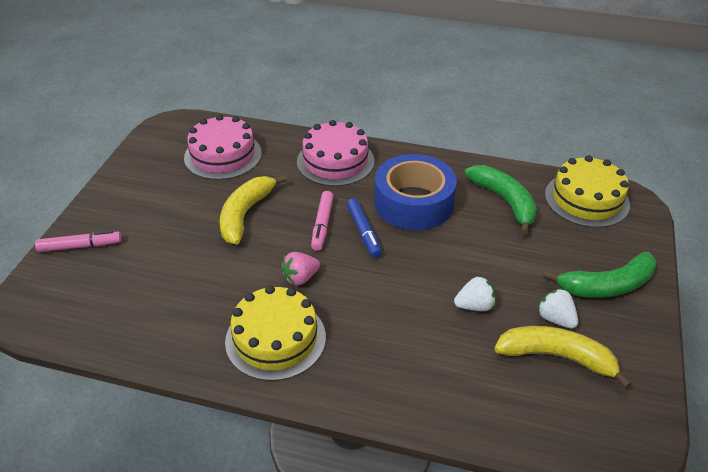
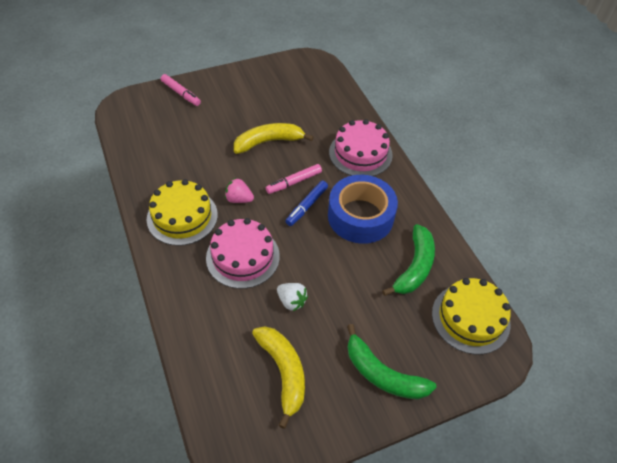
camera: 50 degrees right, 10 degrees up
(223, 155) = (310, 99): pink cake -> pink cake (243, 257)
(555, 319) = (319, 355): white strawberry -> none

